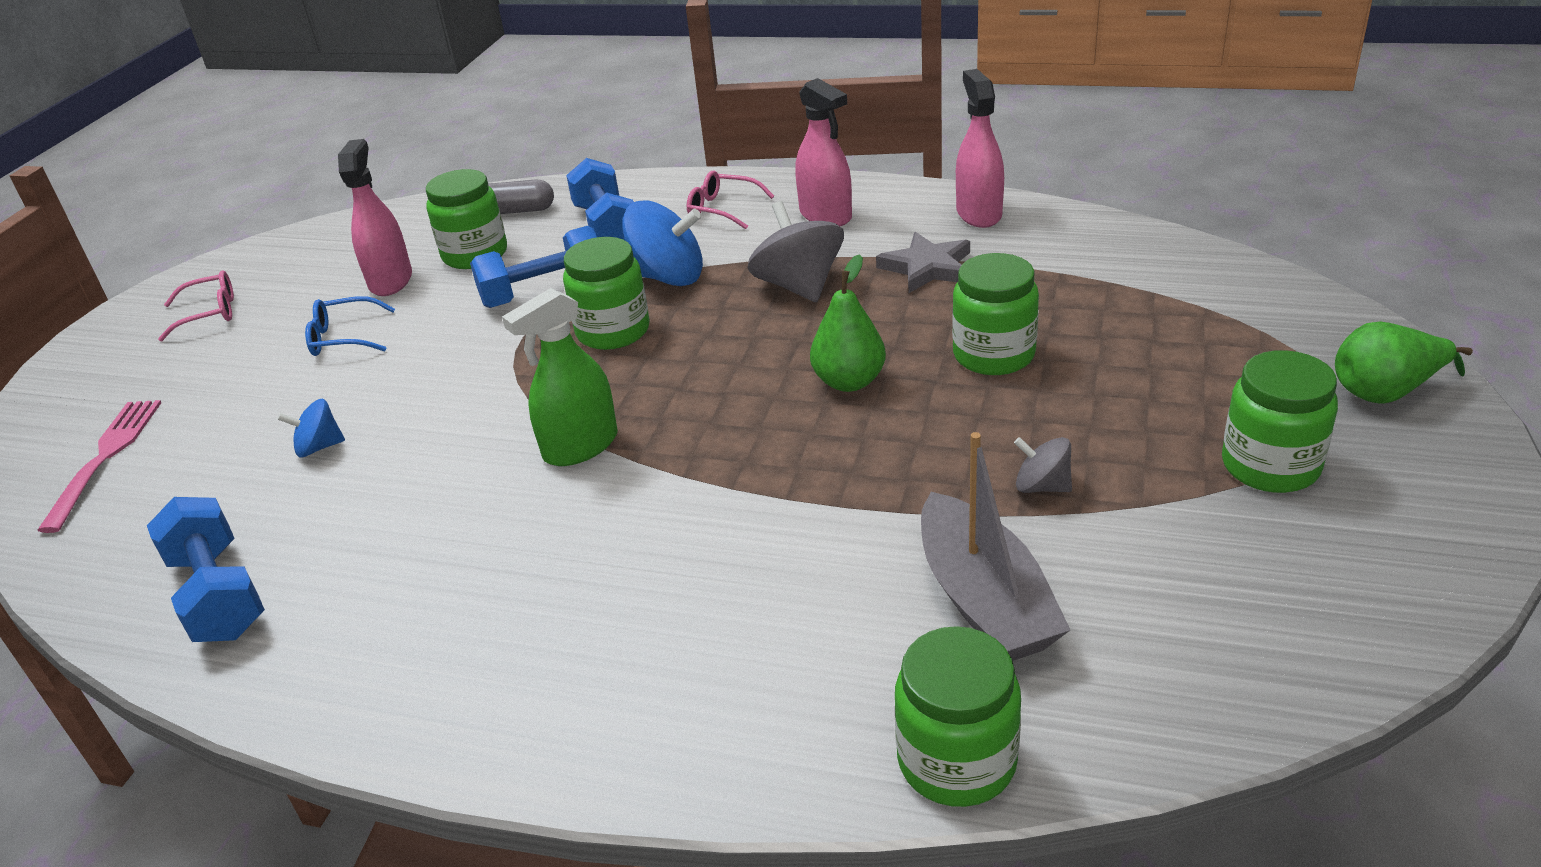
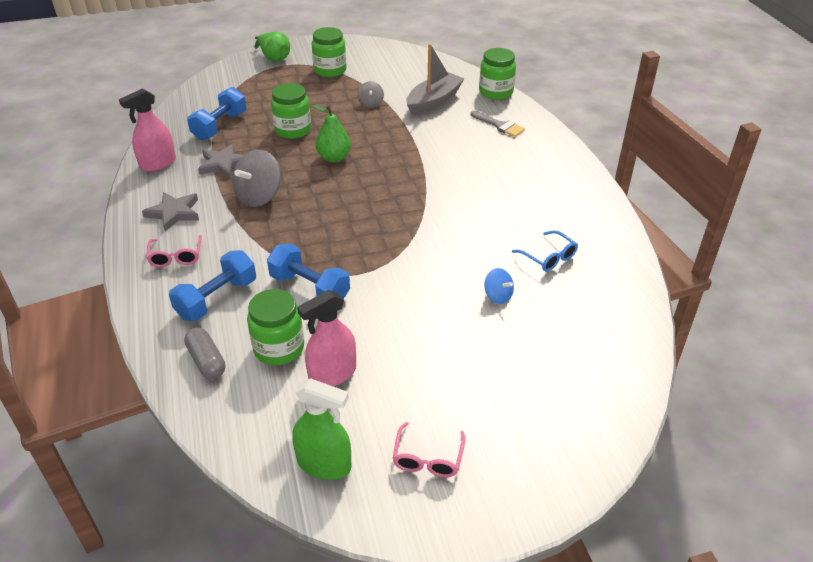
camera: 125 degrees left, 5 degrees up
(105, 458) = (579, 383): pink fork -> none
(209, 313) = (428, 458): pink glasses -> pink glasses turned 120 degrees counterclockwise
(219, 595) = (598, 265): blue dumbbell -> blue dumbbell (220, 126)
(344, 338) = (407, 353): blue glasses -> blue glasses (548, 257)
(580, 446) = (429, 210): green spray bottle -> green spray bottle (324, 464)
(613, 331) = (335, 241): green jar -> none
(668, 277) = (270, 245): blue spinning top -> none
(773, 680) = (499, 125): none -> grey brush
(825, 215) = (174, 213): pink spray bottle -> grey star

